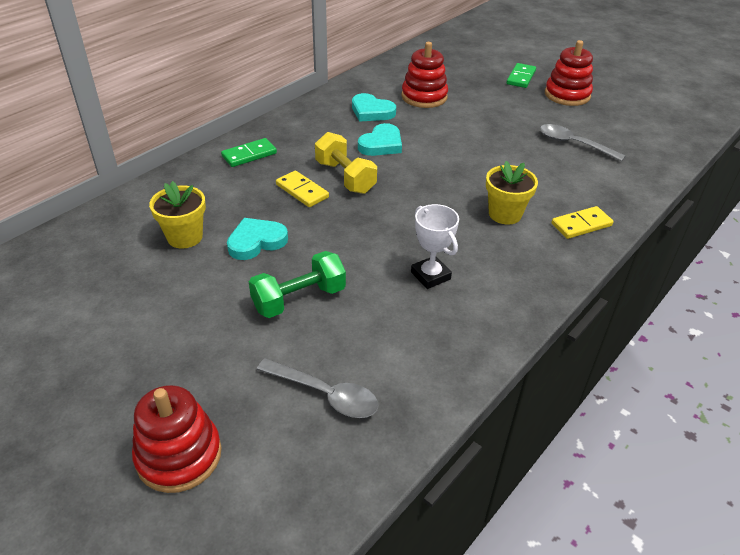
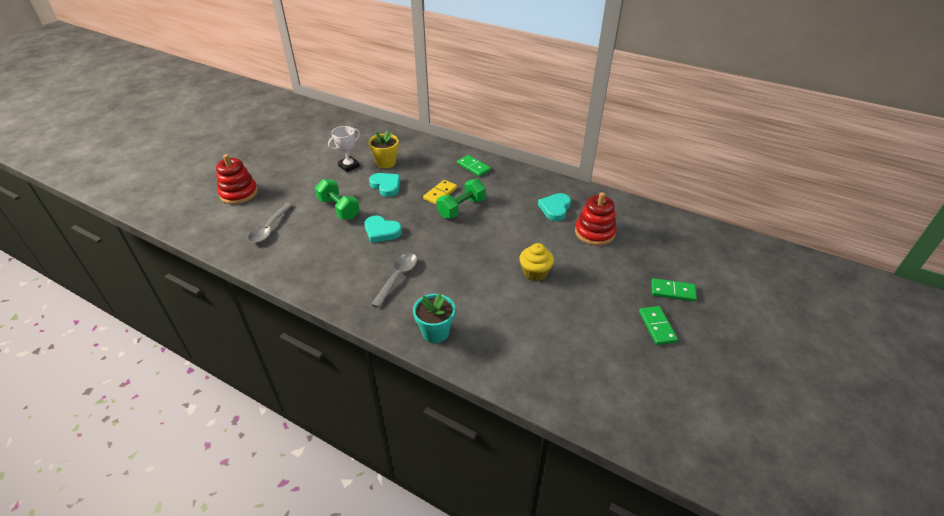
camera: 80 degrees right, 0 degrees up
(345, 177) = (461, 208): yellow dumbbell -> green dumbbell
(381, 144) = (510, 219): turquoise heart -> turquoise heart (381, 231)
(430, 276) = (364, 256): white trophy -> white trophy (349, 166)
(485, 144) = (535, 272): none -> yellow cupcake
(505, 214) = (439, 288): yellow flower pot -> none
(567, 95) = (657, 326): red stacking toy -> green domino
(573, 144) = (560, 330): grey spoon -> grey spoon (397, 278)
(581, 225) = (435, 332): yellow domino -> turquoise flower pot

